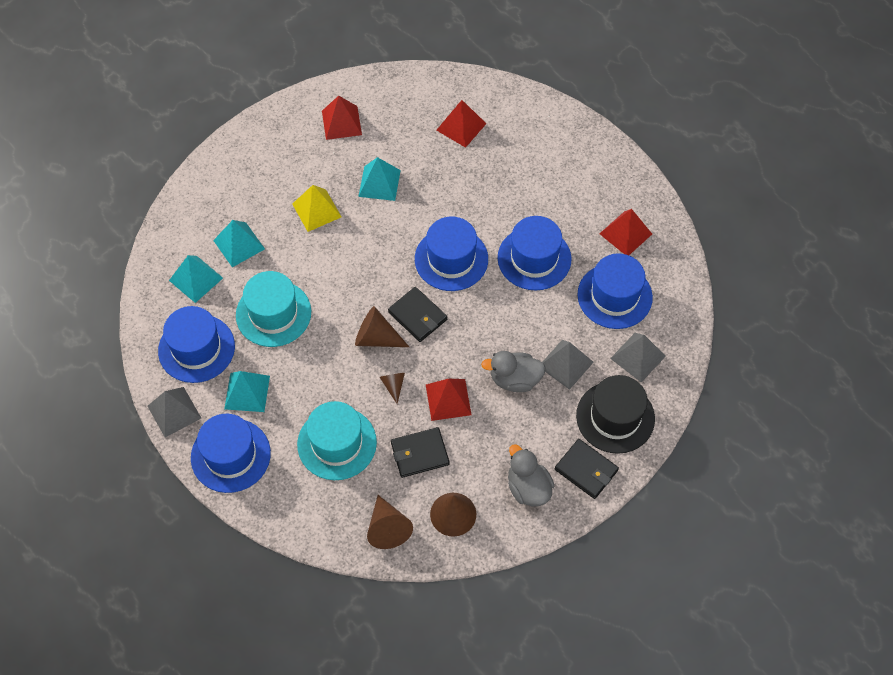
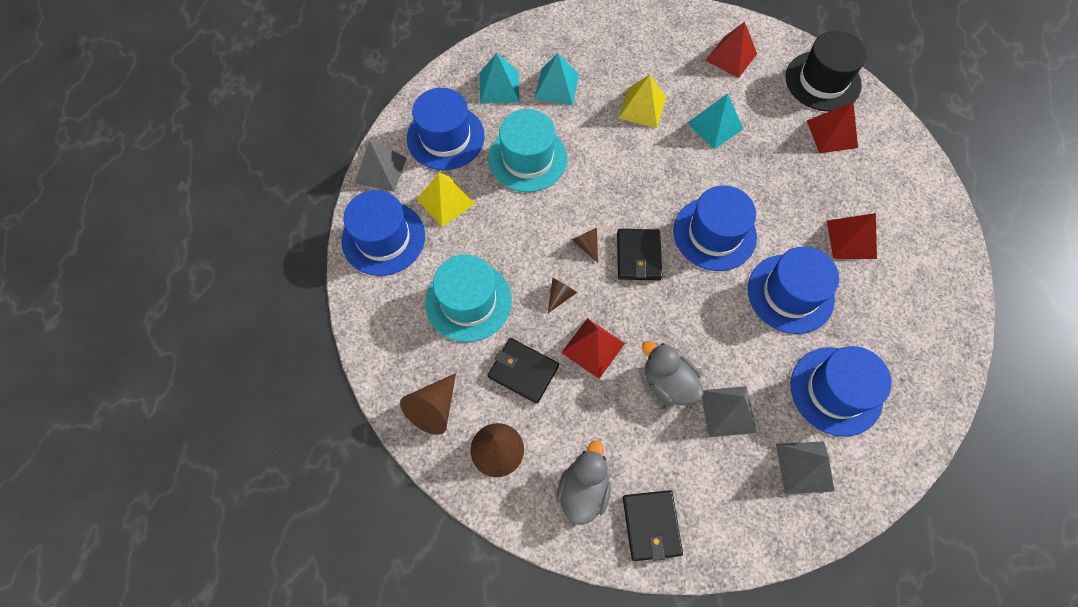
camera: 45 degrees right, 5 degrees up
(247, 392) = (446, 201): turquoise pyramid -> yellow pyramid
(376, 338) = (586, 245): brown cone -> brown cone, size x0.59
(615, 417) = (727, 503): black hat -> black hat (822, 81)
(625, 233) = (902, 344): red pyramid -> red pyramid (851, 239)

